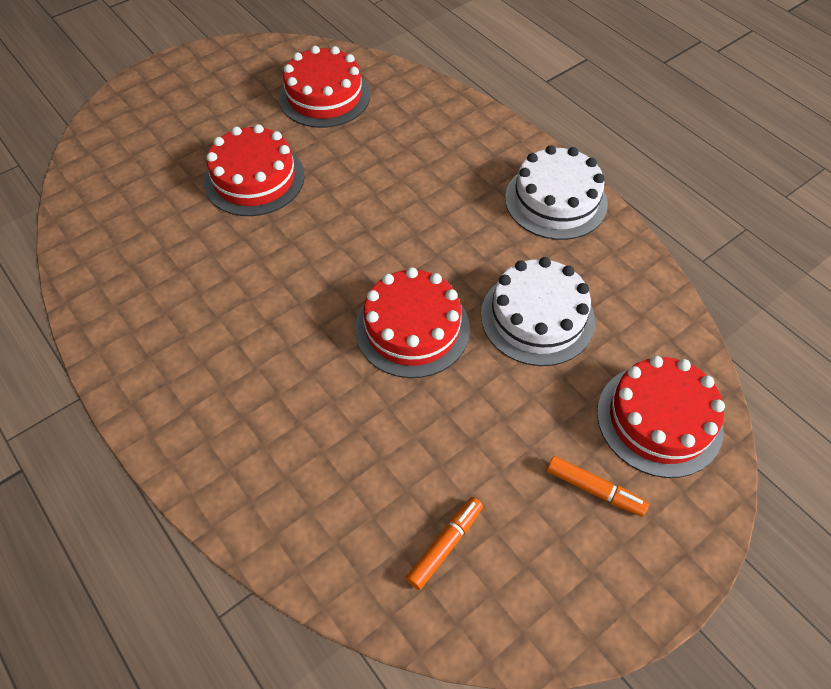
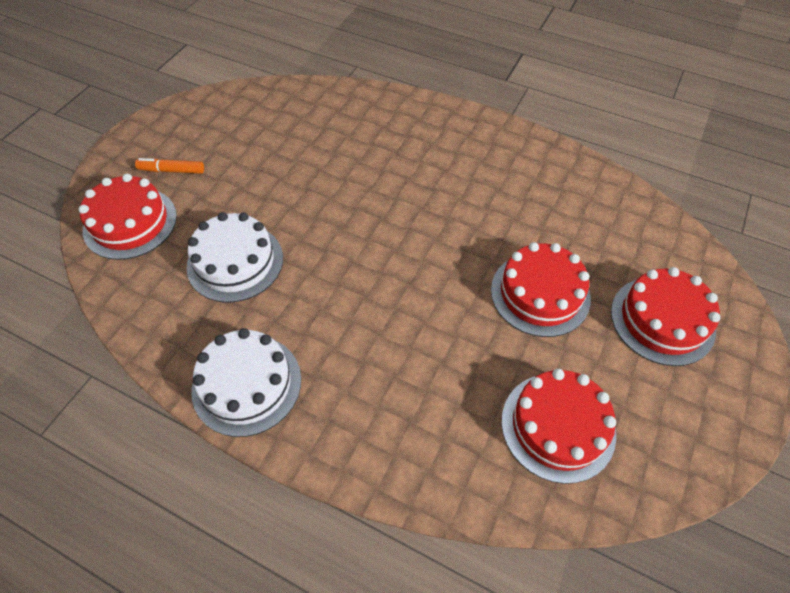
camera: 155 degrees right, 0 degrees up
(412, 328) = (328, 220): red cake -> red cake (662, 320)
(445, 545) = (254, 120): orange marker -> none

